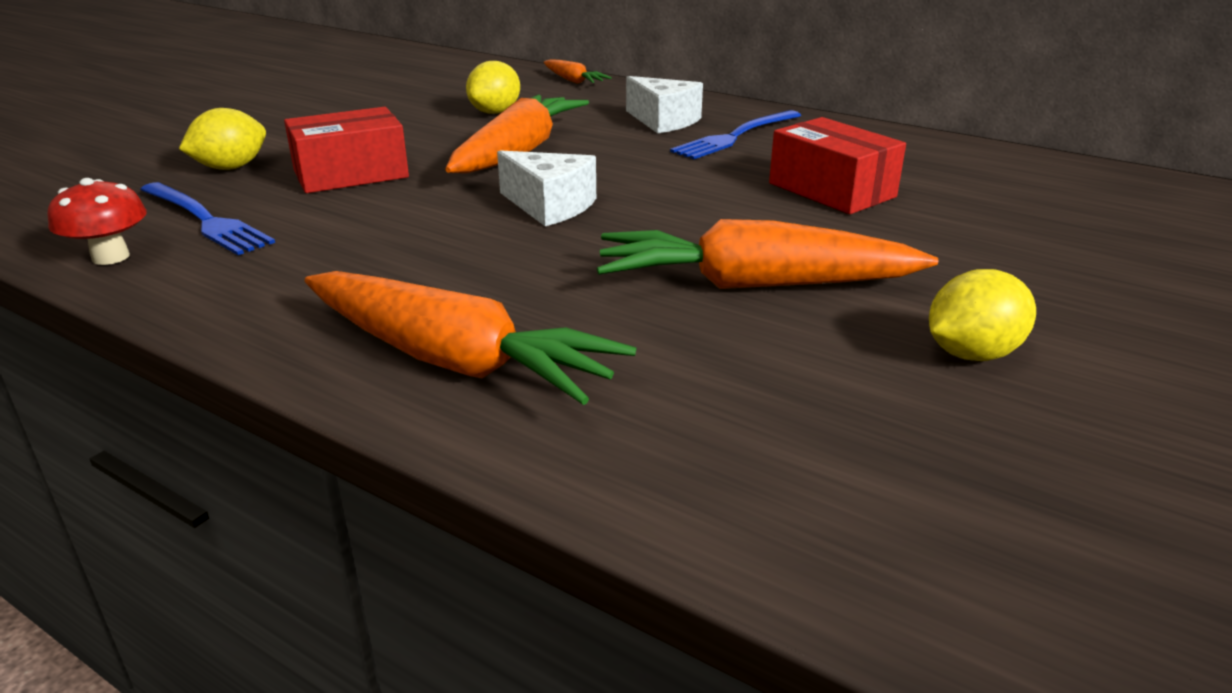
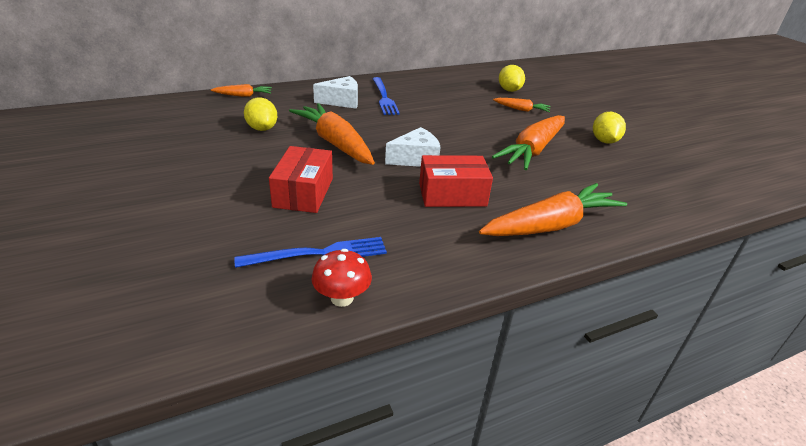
camera: 60 degrees left, 5 degrees up
(231, 167) = (232, 227): yellow lemon -> yellow lemon (509, 90)
(831, 190) = (463, 106): red box -> red box (452, 194)
(938, 236) = (521, 110): none -> orange carrot

